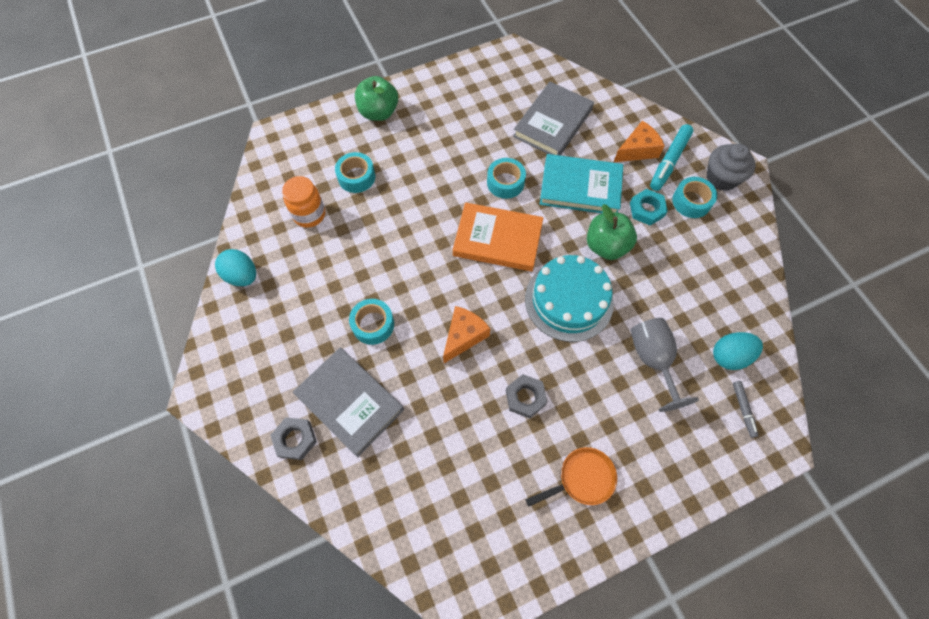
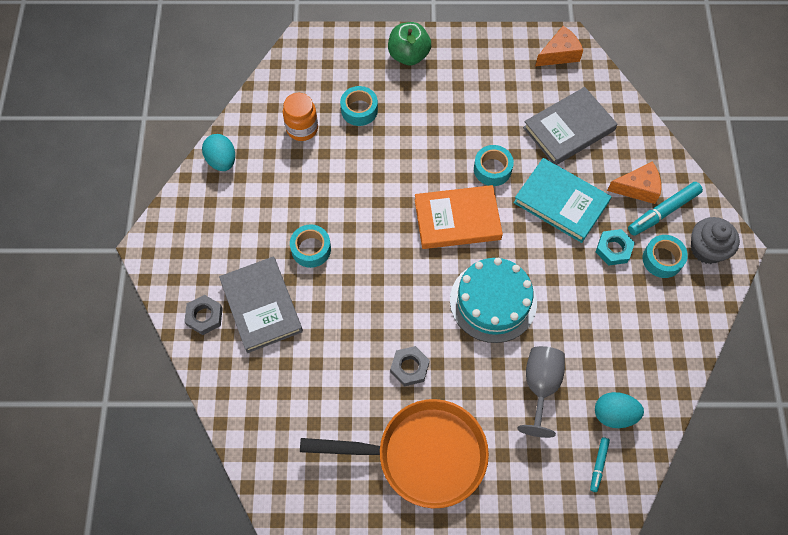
camera: 25 degrees right, 0 degrees up
(464, 336) = (383, 292): orange cheese -> orange cheese (559, 54)
(497, 240) = (457, 220): orange book -> orange book turned 45 degrees counterclockwise
(582, 479) = (422, 455): orange pan -> orange pan, size x2.07
(606, 246) = (555, 267): green apple -> none
(743, 409) = (598, 465): grey marker -> turquoise marker

